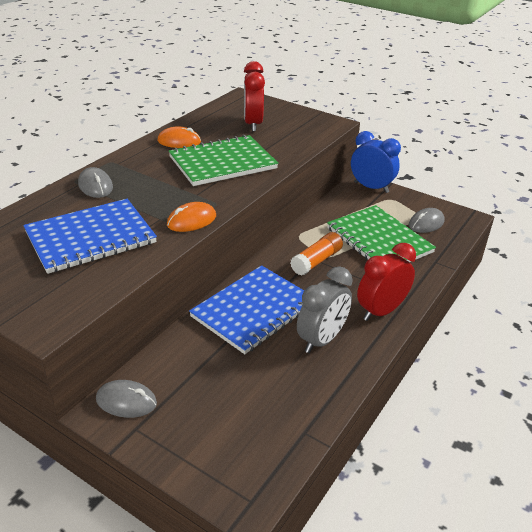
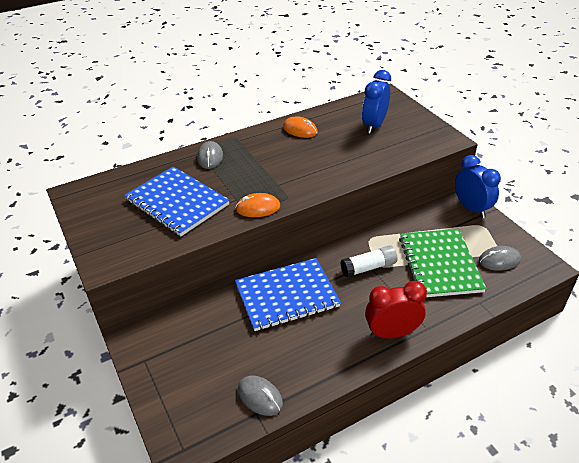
camera: 30 degrees right, 5 degrees up
(90, 237) = (177, 202): blue notebook -> blue notebook turned 45 degrees clockwise
(126, 401) = (151, 337): grey mouse -> grey mouse (260, 397)
(223, 163) = (320, 159): green notebook -> none
(253, 124) = (374, 125): red clock -> blue clock
(316, 261) = (368, 267): orange glue stick -> white glue stick
(321, 340) = (323, 341): grey clock -> none

